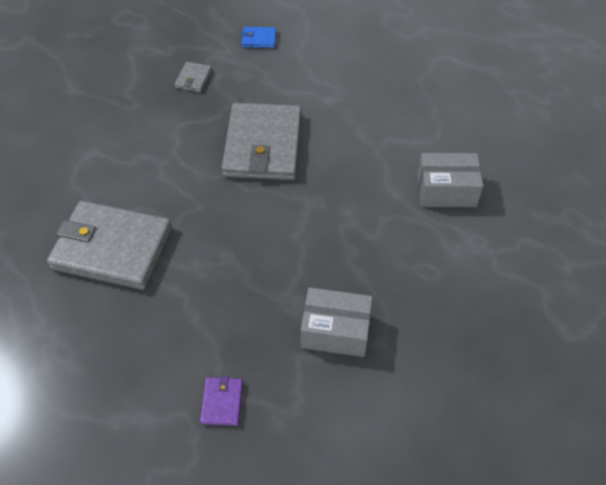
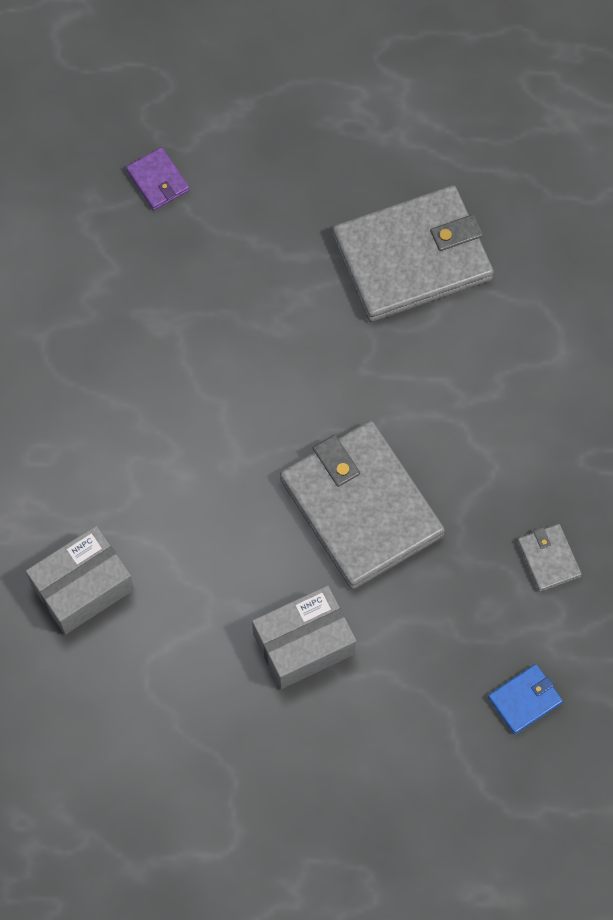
camera: 145 degrees right, 15 degrees up
(335, 331) = (97, 319): grey box -> grey box (304, 644)

